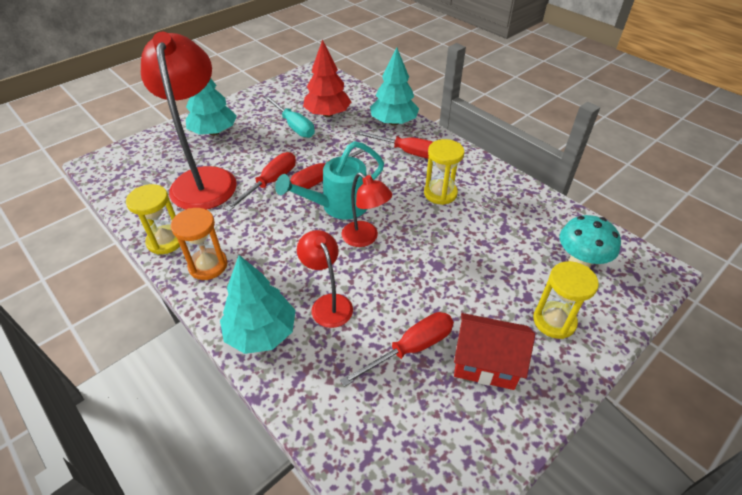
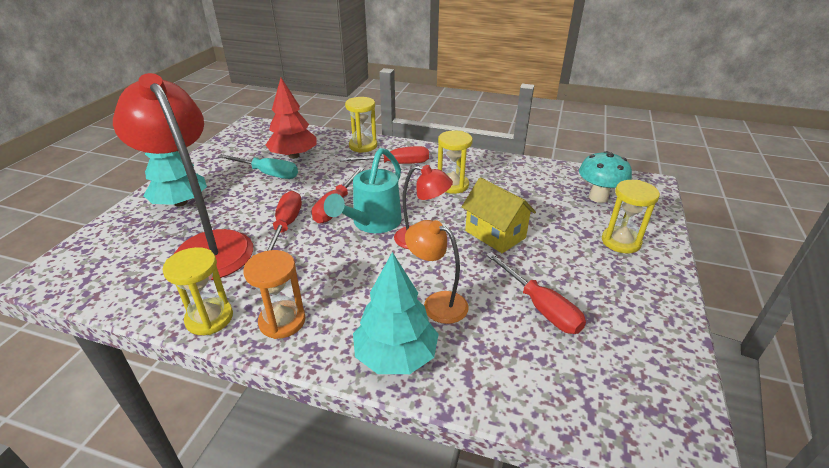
camera: 30 degrees left, 10 degrees down
(328, 303) = (437, 303): red lamp -> orange lamp
(393, 122) = (363, 146): turquoise tree -> yellow hourglass
(411, 348) = (540, 307): red screwdriver -> red screwdriver turned 120 degrees clockwise
(435, 260) = (495, 234): none -> yellow house
(485, 364) = (605, 292): red house -> none

